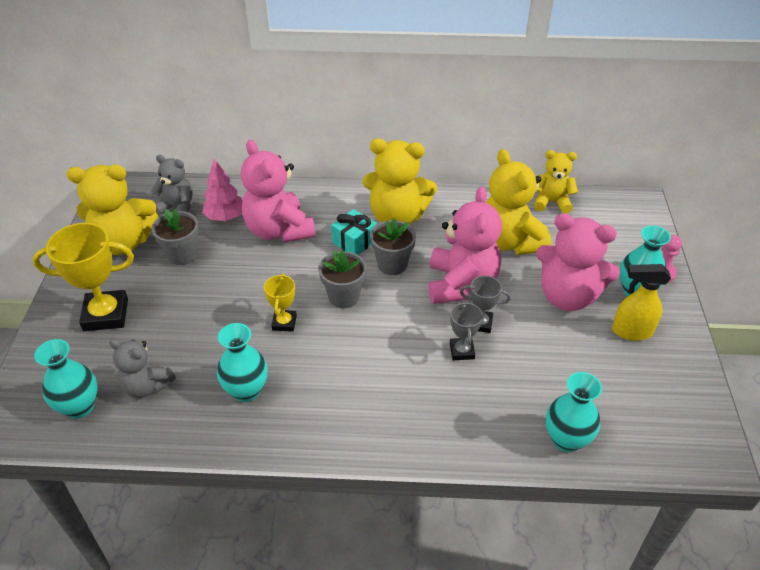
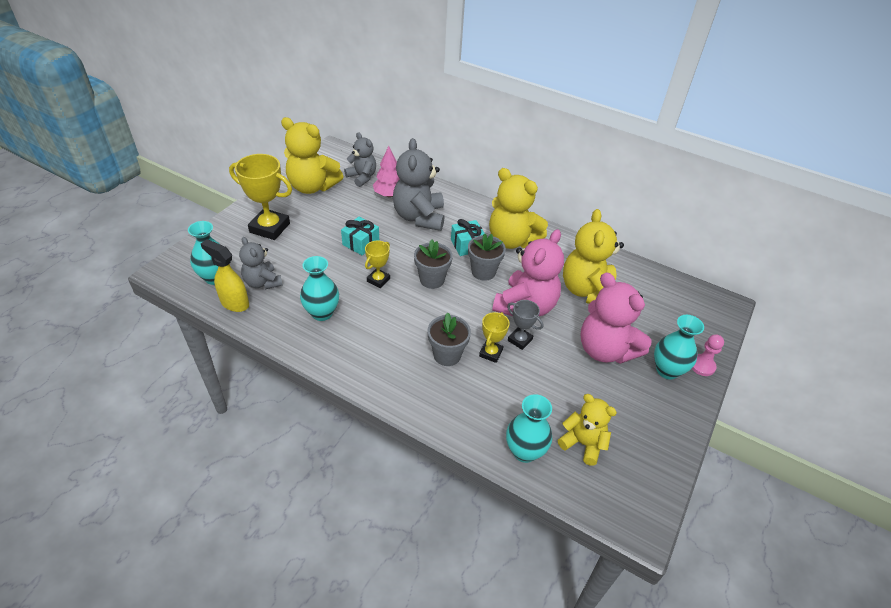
camera: 25 degrees right, 0 degrees up
(182, 255) = (343, 209): grey flower pot -> grey flower pot (447, 355)
(233, 288) = (361, 243): none -> turquoise gift
(279, 230) = (419, 217): pink teddy bear -> grey teddy bear
(462, 351) = (491, 353): grey trophy -> yellow trophy
(551, 202) = (645, 275): yellow teddy bear -> yellow teddy bear (583, 443)
(631, 331) = (640, 398): yellow spray bottle -> yellow spray bottle (234, 303)

